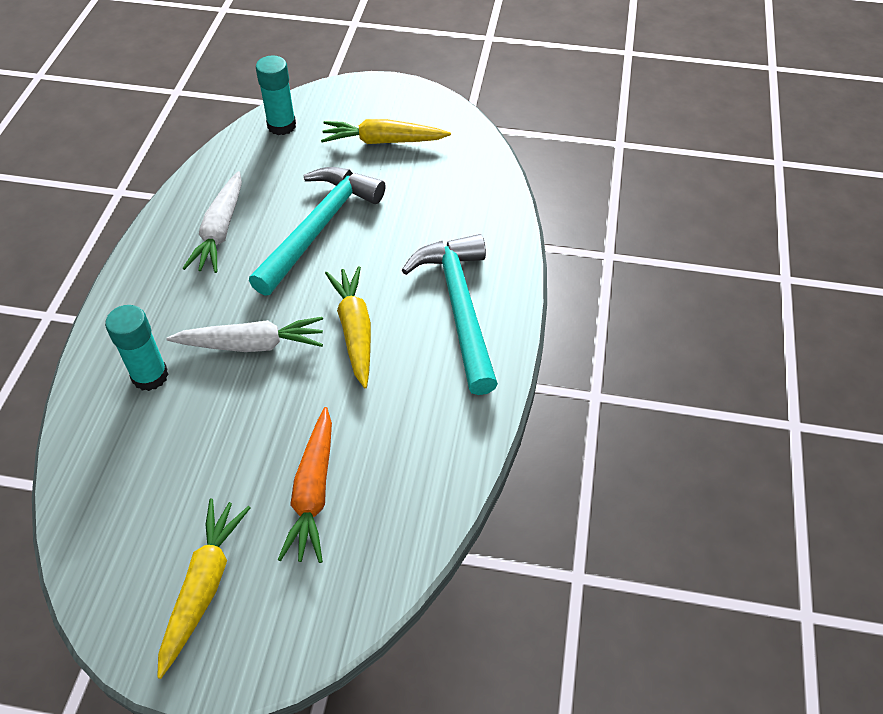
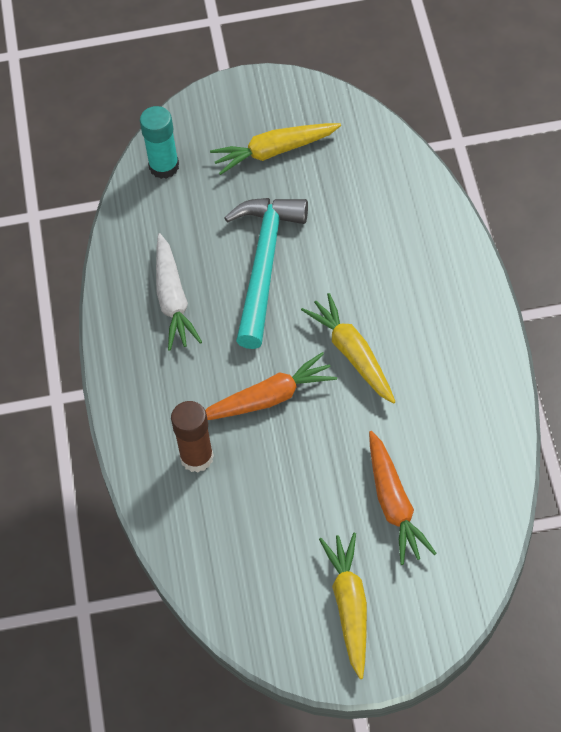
camera: 15 degrees left, 5 degrees up
(150, 376) = (196, 457): turquoise glue stick -> brown glue stick
(251, 344) = (268, 398): white carrot -> orange carrot
(460, 307) = (433, 301): turquoise hammer -> none

